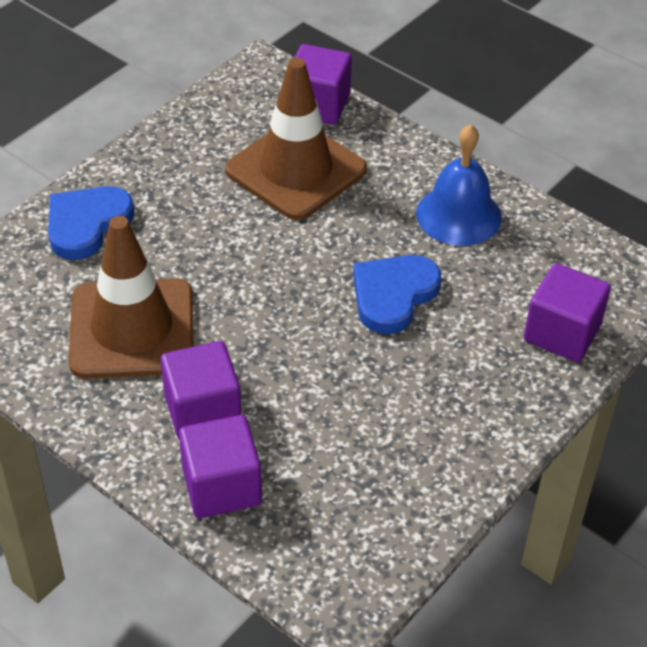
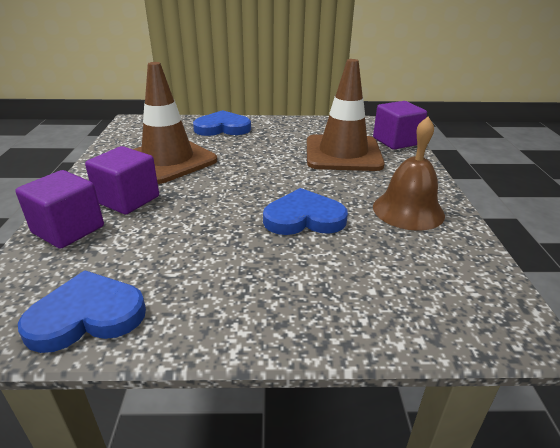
camera: 50 degrees right, 15 degrees down
(395, 521) = (87, 316): none -> blue heart
(458, 215) = (408, 210): blue bell -> brown bell
(562, 333) = (386, 307): purple cube -> none

